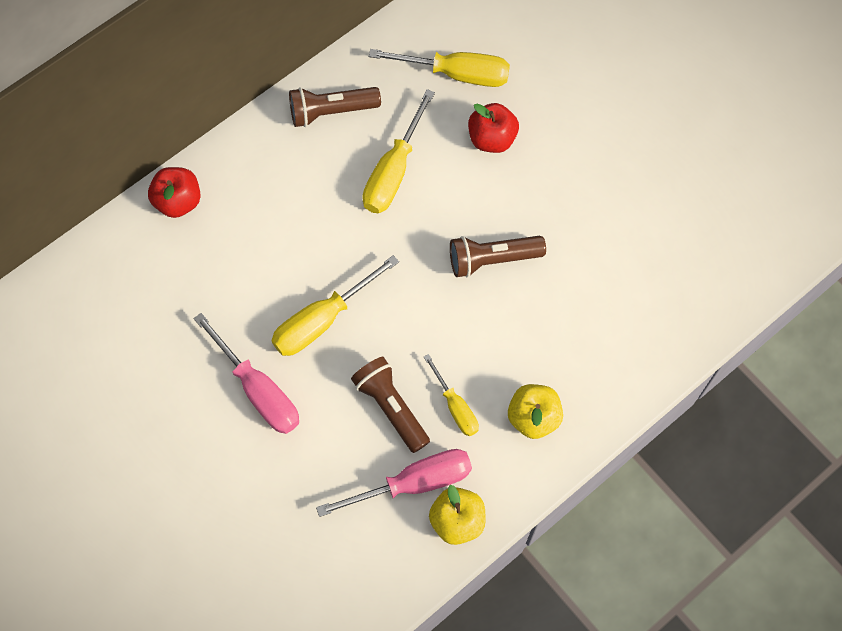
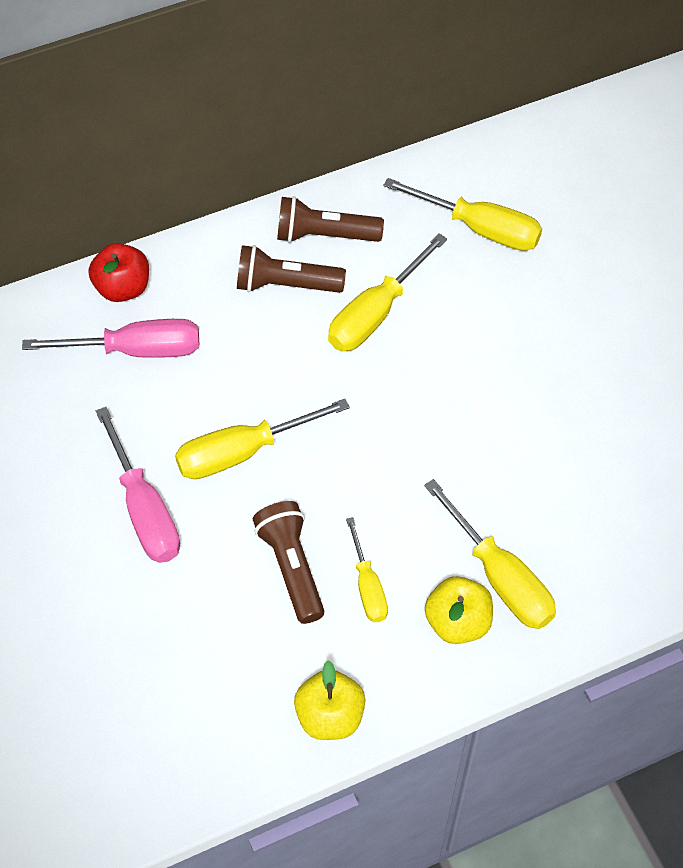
camera: 15 degrees right, 10 degrees down
(414, 483) = (292, 659): pink screwdriver -> pink screwdriver (136, 350)
(492, 139) = (500, 305): red apple -> none
(492, 260) = (461, 435): brown flashlight -> brown flashlight (285, 285)
(556, 371) = (500, 577): none -> yellow screwdriver

